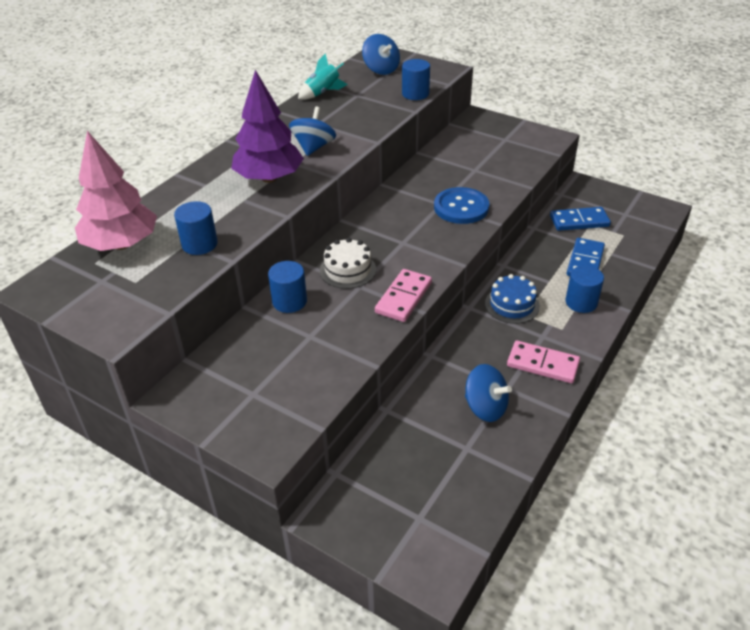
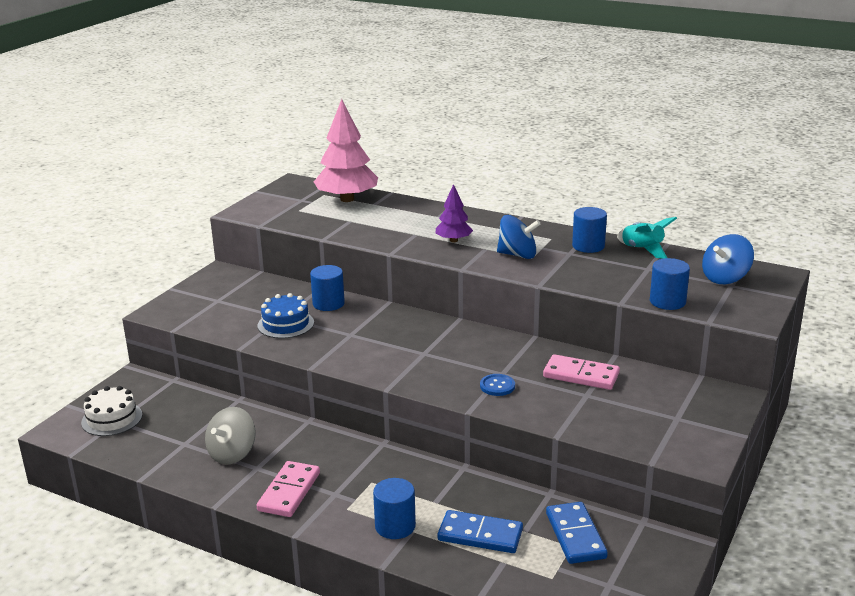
camera: 85 degrees right, 15 degrees down
(199, 244) = (346, 225): blue cylinder -> blue cylinder (588, 246)
(269, 178) = (453, 240): purple tree -> purple tree, size x0.54
(348, 270) = (375, 327): white cake -> white cake (112, 419)
(403, 297) = (332, 357): pink domino -> pink domino (581, 375)
(461, 207) = (497, 386): blue button -> blue button, size x0.53
(485, 407) = (232, 454): blue spinning top -> grey spinning top
(512, 305) = (388, 472): blue cake -> blue cake (285, 324)

